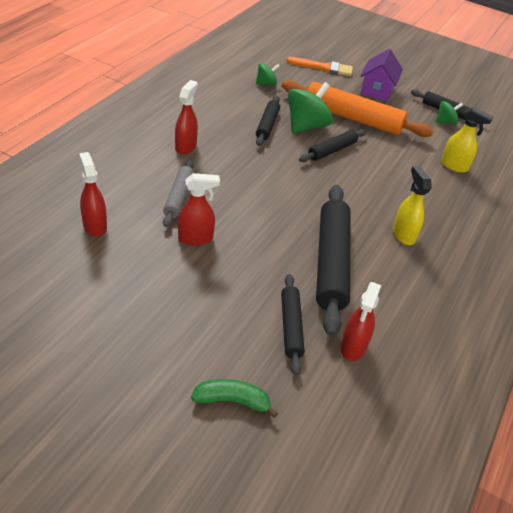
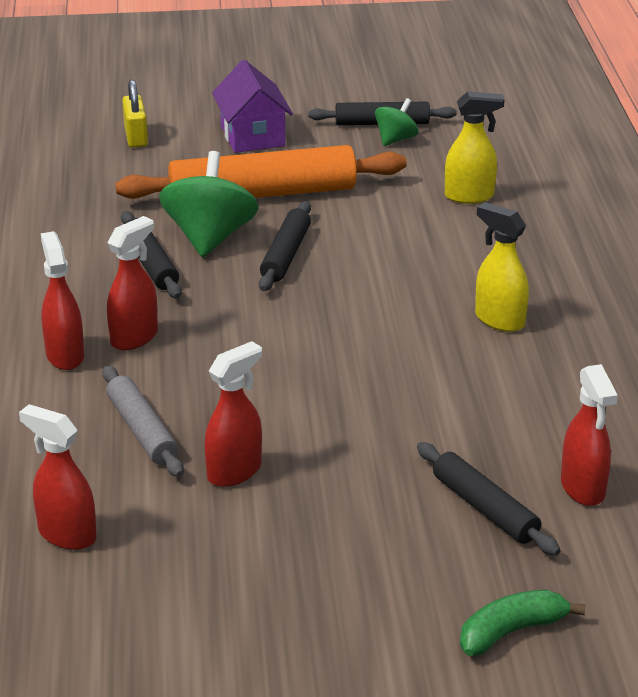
camera: 30 degrees left, 10 degrees down
(223, 154) = (134, 337): none -> red spray bottle
(266, 84) = (76, 202): green spinning top -> none
(323, 68) = (136, 137): orange brush -> yellow padlock
(331, 263) = (449, 404): black rolling pin -> none

